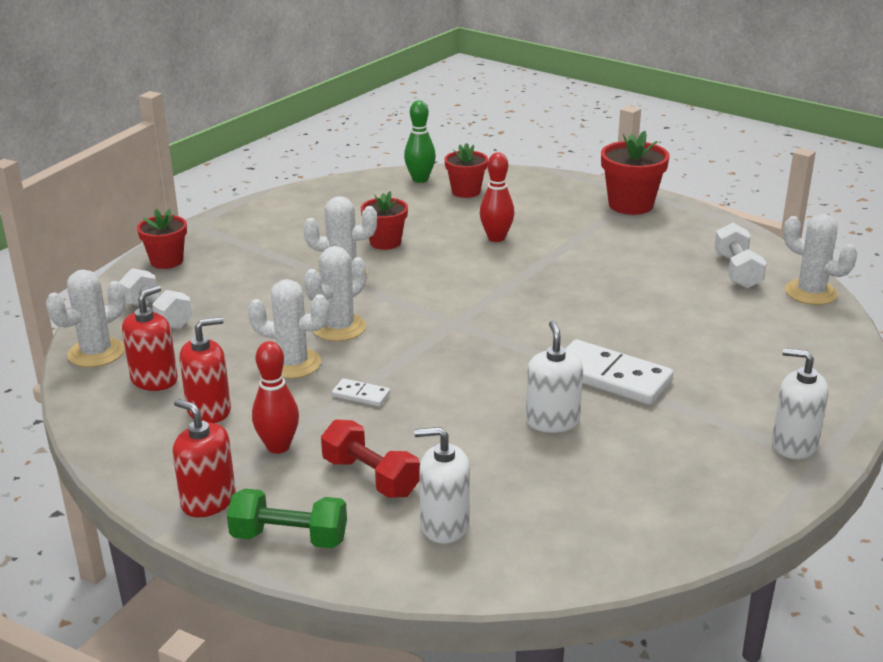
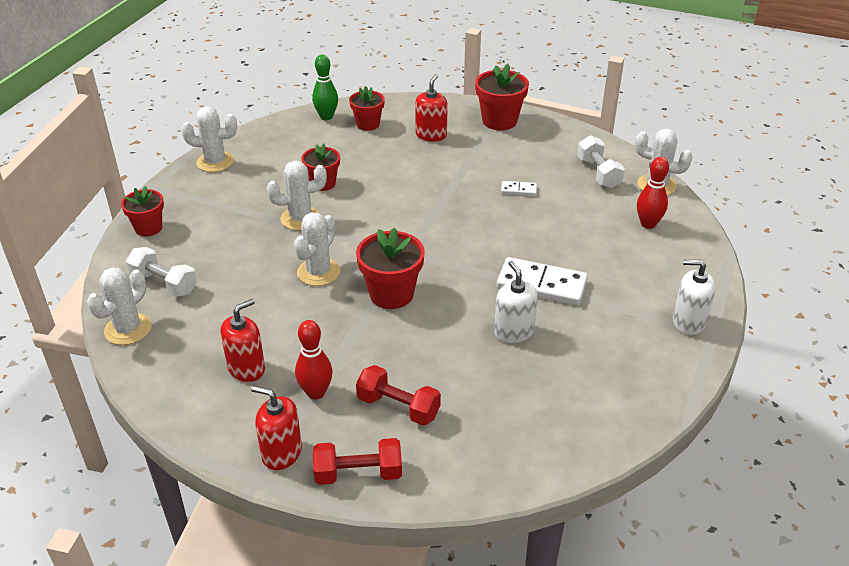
camera: 15 degrees left, 10 degrees up
(154, 380) = (189, 347): red soap dispenser -> red soap dispenser (431, 135)
(289, 538) = (358, 473): green dumbbell -> red dumbbell
(292, 364) = (295, 313): white cactus -> white cactus (215, 162)
(361, 395) = (361, 333): white domino -> white domino (518, 190)
(416, 361) = (391, 294): none -> red flower pot
(444, 525) = (469, 439): white soap dispenser -> none
(496, 238) = (409, 167): red bowling pin -> red bowling pin (648, 224)

